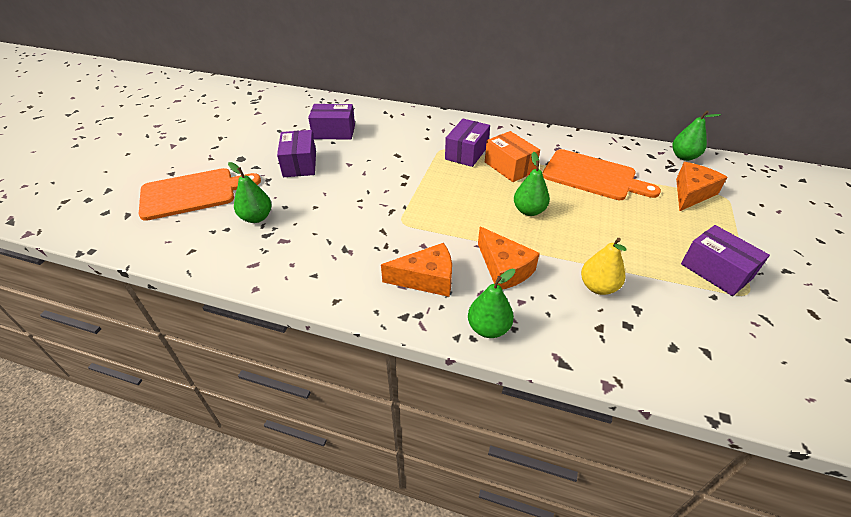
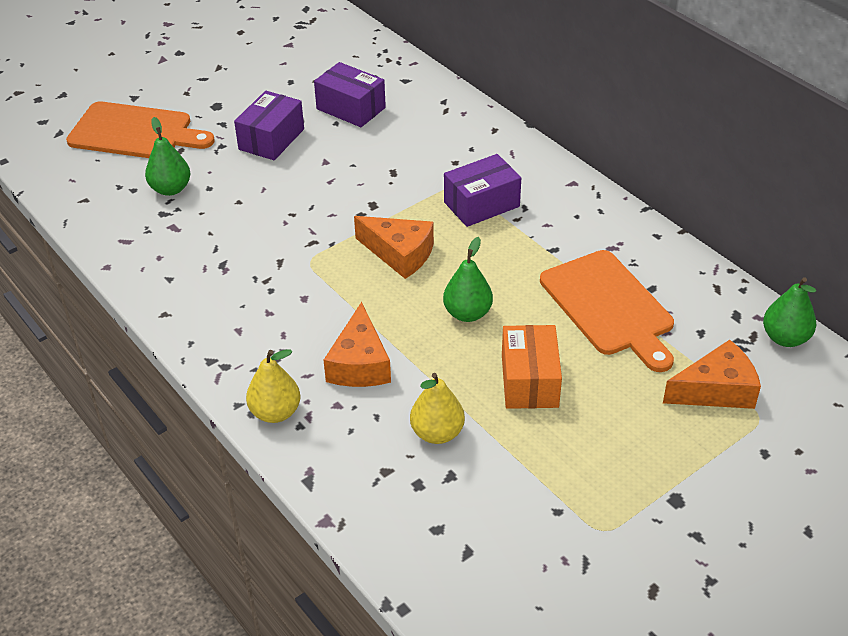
camera: 35 degrees right, 0 degrees up
(426, 279) = (269, 335): orange cheese -> orange cheese (399, 254)
(488, 328) = (275, 412): green pear -> yellow pear
(509, 167) = (514, 247): orange box -> orange box (529, 381)
(716, 271) = (602, 489): purple box -> none

